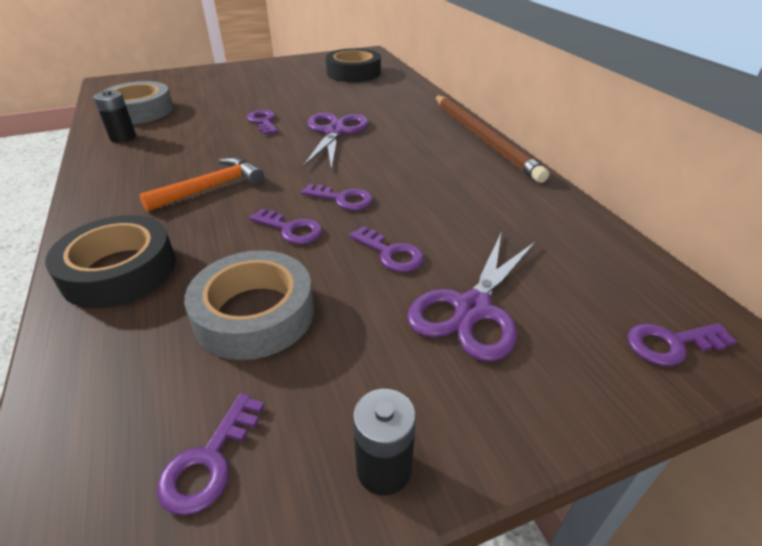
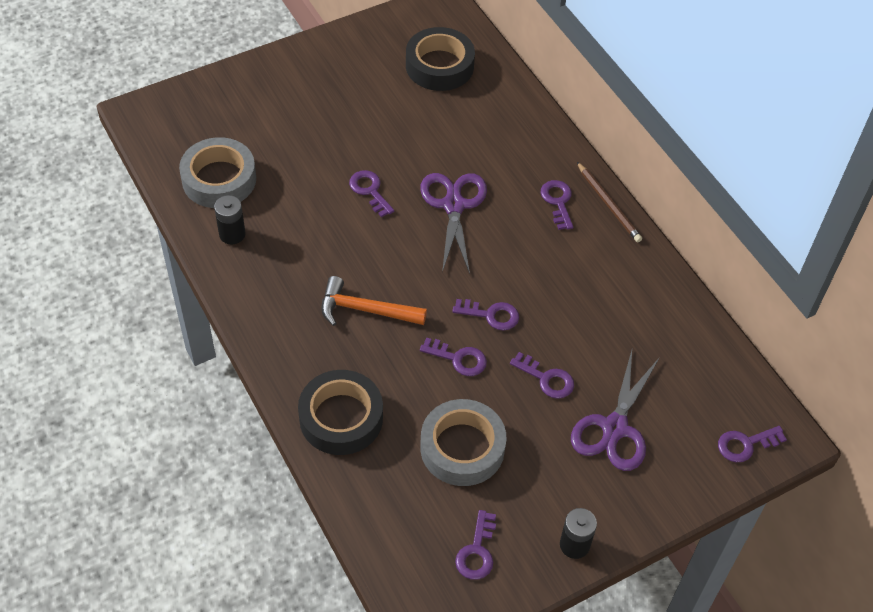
camera: 10 degrees left, 15 degrees up
(211, 188) = (365, 310): orange hammer -> orange hammer turned 120 degrees counterclockwise
(433, 134) = (557, 202): none -> purple key
(482, 138) = (608, 204): brown pencil -> brown pencil, size x0.54

